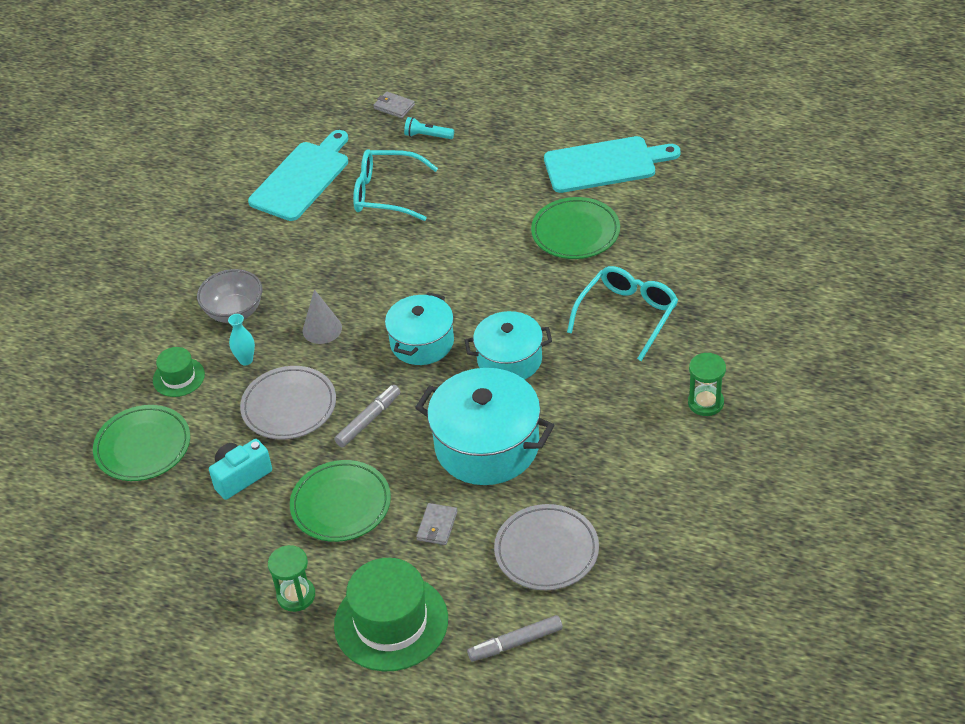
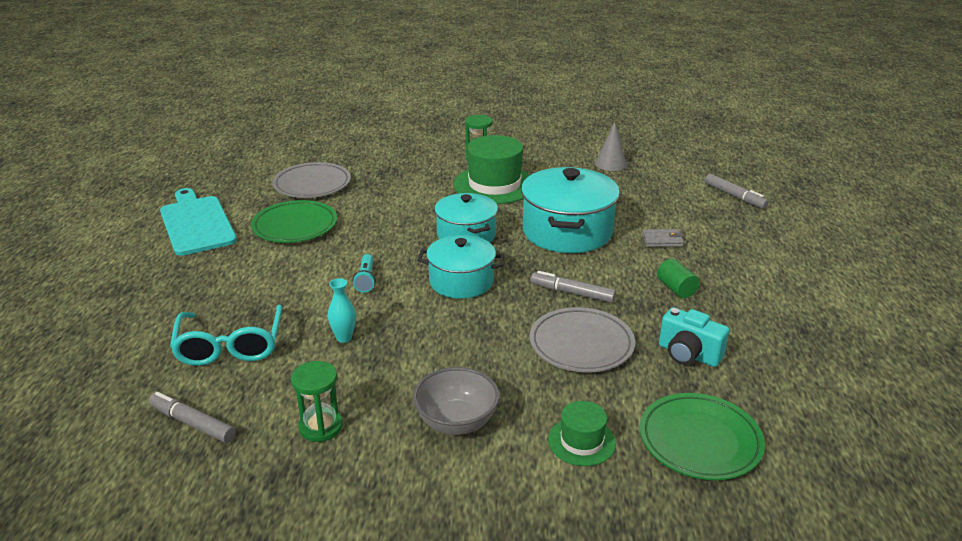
camera: 110 degrees left, 15 degrees down
(246, 360) = (531, 392): turquoise vase -> turquoise vase (344, 338)
(296, 596) = (785, 292): green hourglass -> green hourglass (321, 427)
(302, 178) = (192, 423): turquoise cutting board -> grey marker
(322, 329) = (463, 346): grey cone -> grey cone (610, 164)
(341, 504) = (676, 289): green plate -> green cylinder
(391, 622) = (765, 244): green hat -> green hat (494, 185)
(394, 107) = (52, 372): grey wallet -> none
(427, 136) = (123, 335): turquoise flashlight -> turquoise flashlight (366, 280)
(546, 551) = (649, 196): grey plate -> grey plate (312, 184)
(627, 315) = (397, 193): turquoise glasses -> none

